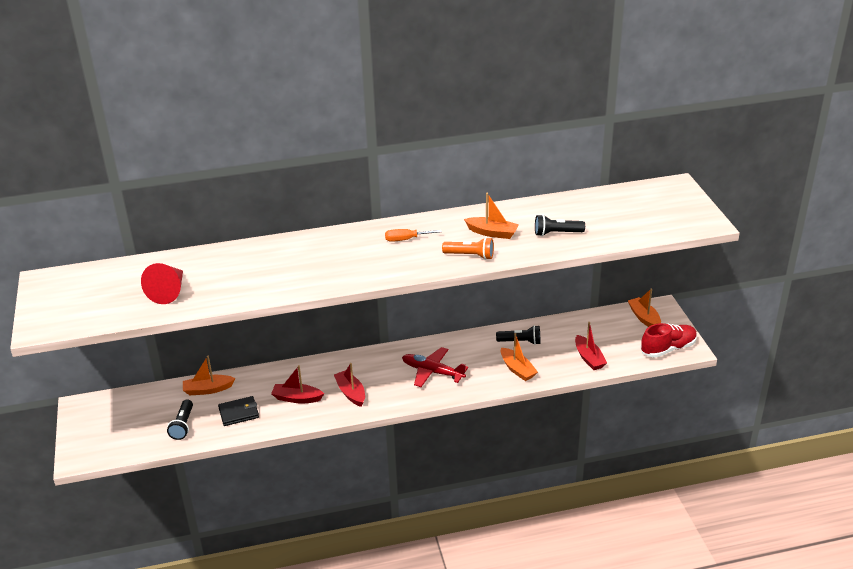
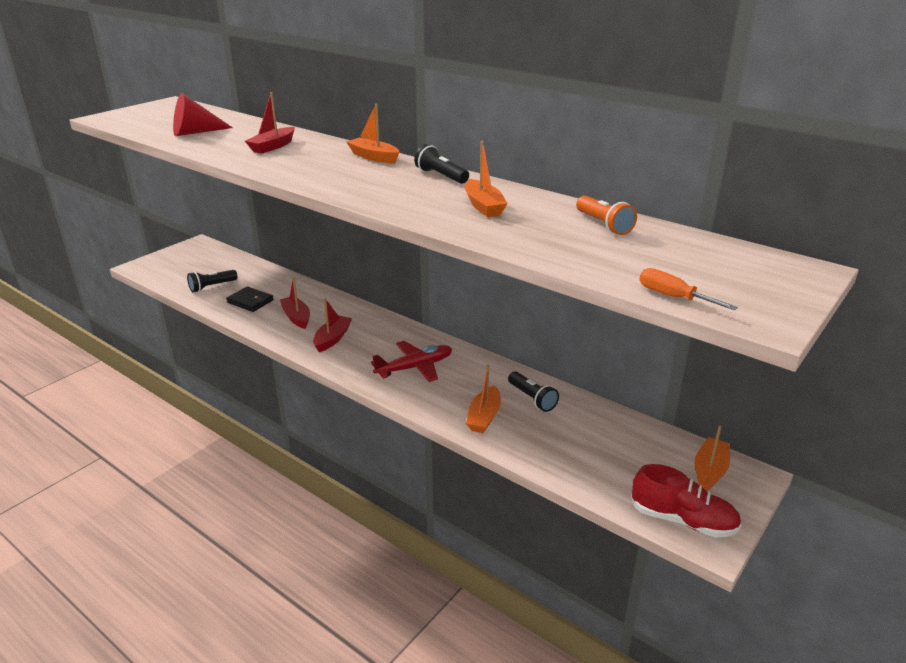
camera: 50 degrees right, 5 degrees down
(208, 389) = (266, 277): orange boat -> orange boat (374, 157)
(406, 239) = (403, 177): orange screwdriver -> orange screwdriver (673, 297)
(433, 372) = (414, 367): red plane -> red plane turned 75 degrees clockwise
(470, 255) = (420, 209): orange flashlight -> orange flashlight (603, 225)
(557, 233) = (544, 236): black flashlight -> black flashlight (441, 176)
(589, 358) = (571, 459): red boat -> red boat (273, 146)

